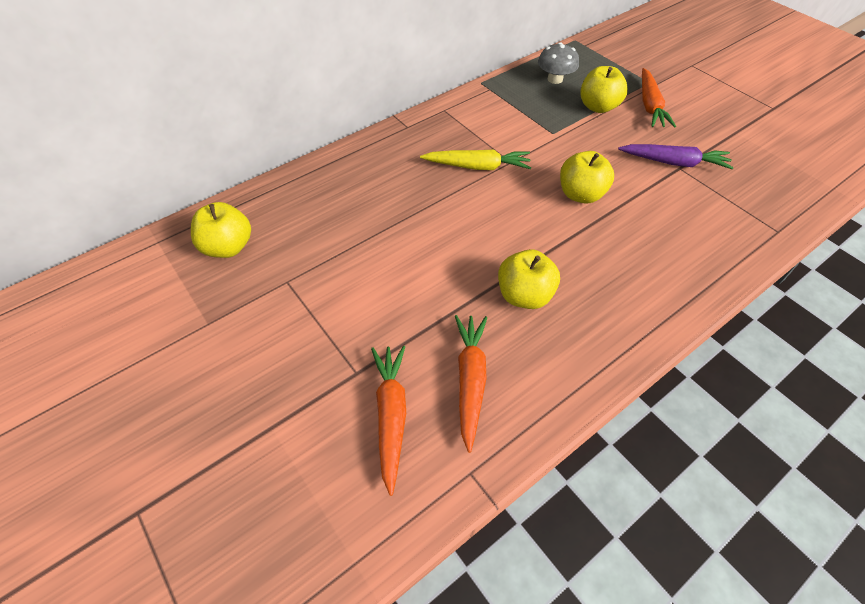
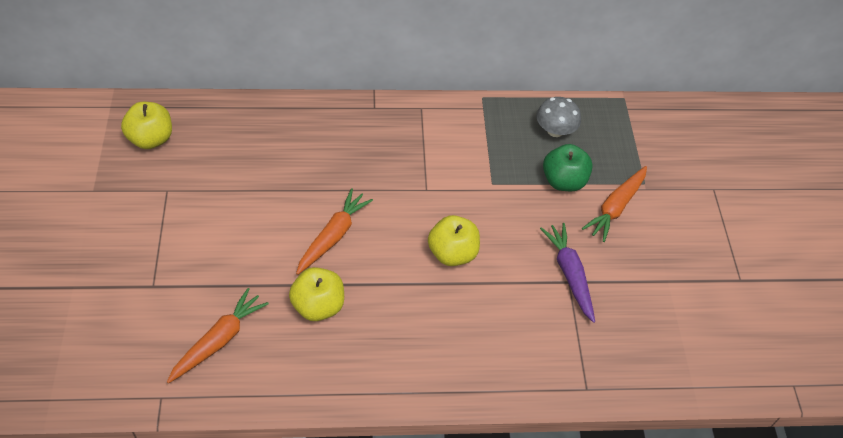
camera: 30 degrees right, 0 degrees up
(391, 415) = (148, 329): orange carrot -> orange carrot (333, 236)
(477, 166) = (394, 178): yellow carrot -> none
(598, 107) = (563, 181): yellow apple -> green apple
(674, 162) = (569, 274): purple carrot -> purple carrot turned 150 degrees counterclockwise

